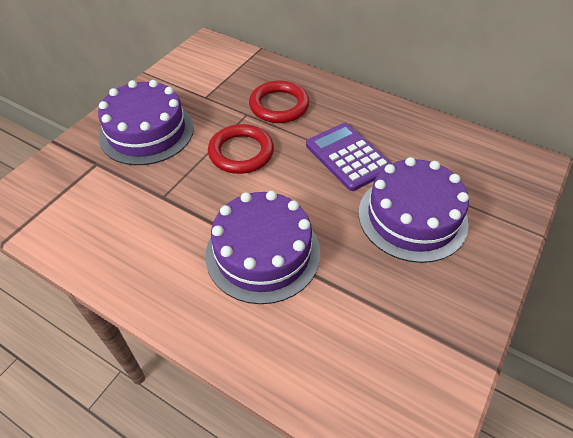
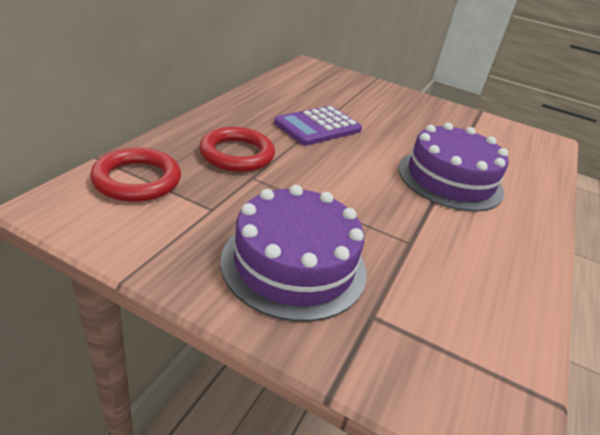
camera: 100 degrees left, 15 degrees down
(241, 152) = (323, 184): red ring -> red ring (137, 180)
(412, 217) = (380, 112): purple cake -> none

